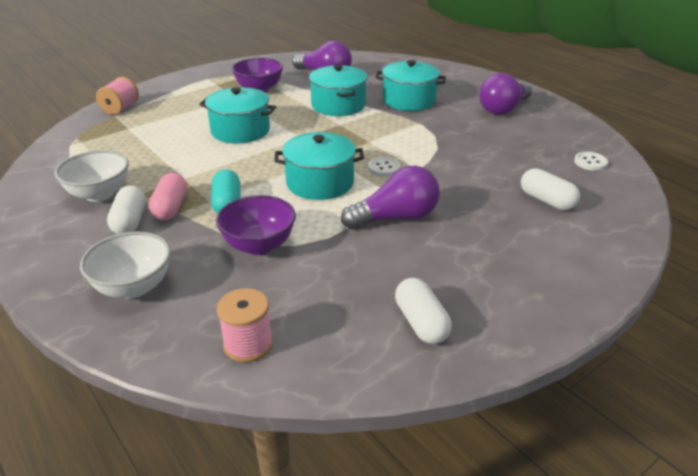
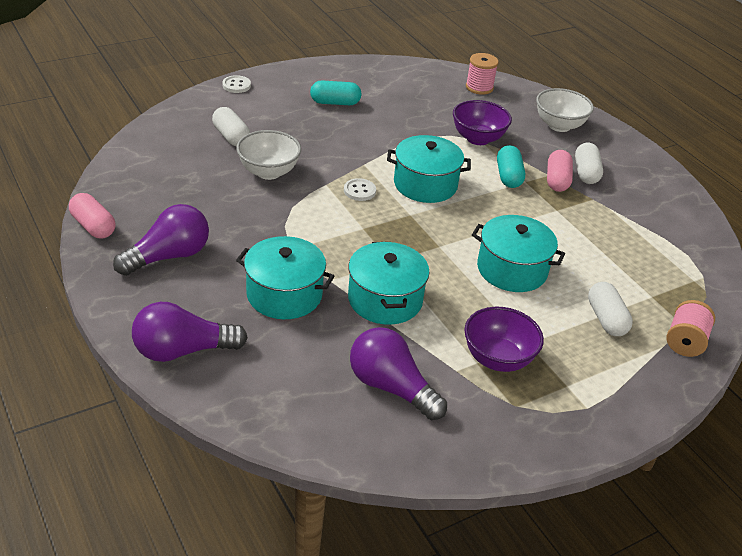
camera: 175 degrees left, 5 degrees up
(99, 194) = (628, 204): white bowl -> white bowl (268, 172)
(395, 218) = (367, 142): purple light bulb -> purple light bulb (183, 350)
(421, 323) = (377, 81): white capsule -> white capsule (606, 319)
(462, 268) = (335, 103): none -> turquoise capsule
(575, 117) = (93, 226): none -> pink capsule
(590, 162) = (150, 165): white button -> white button (236, 85)

